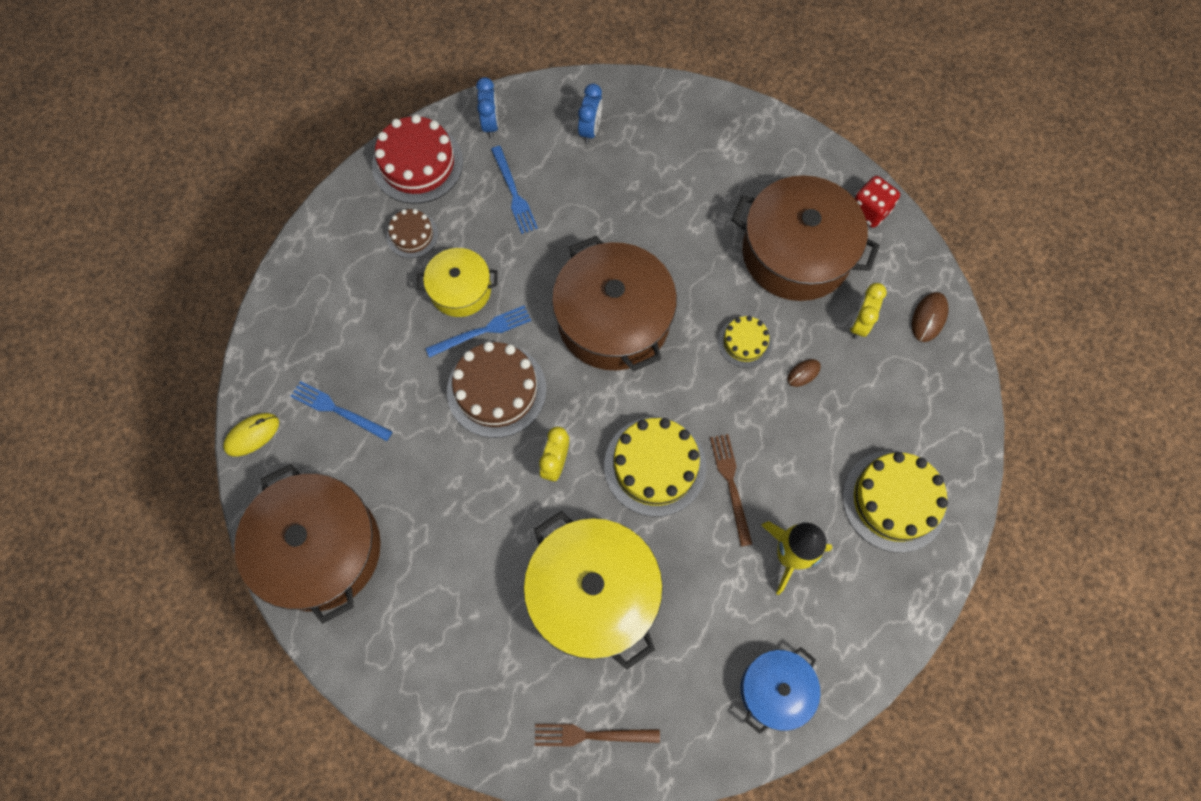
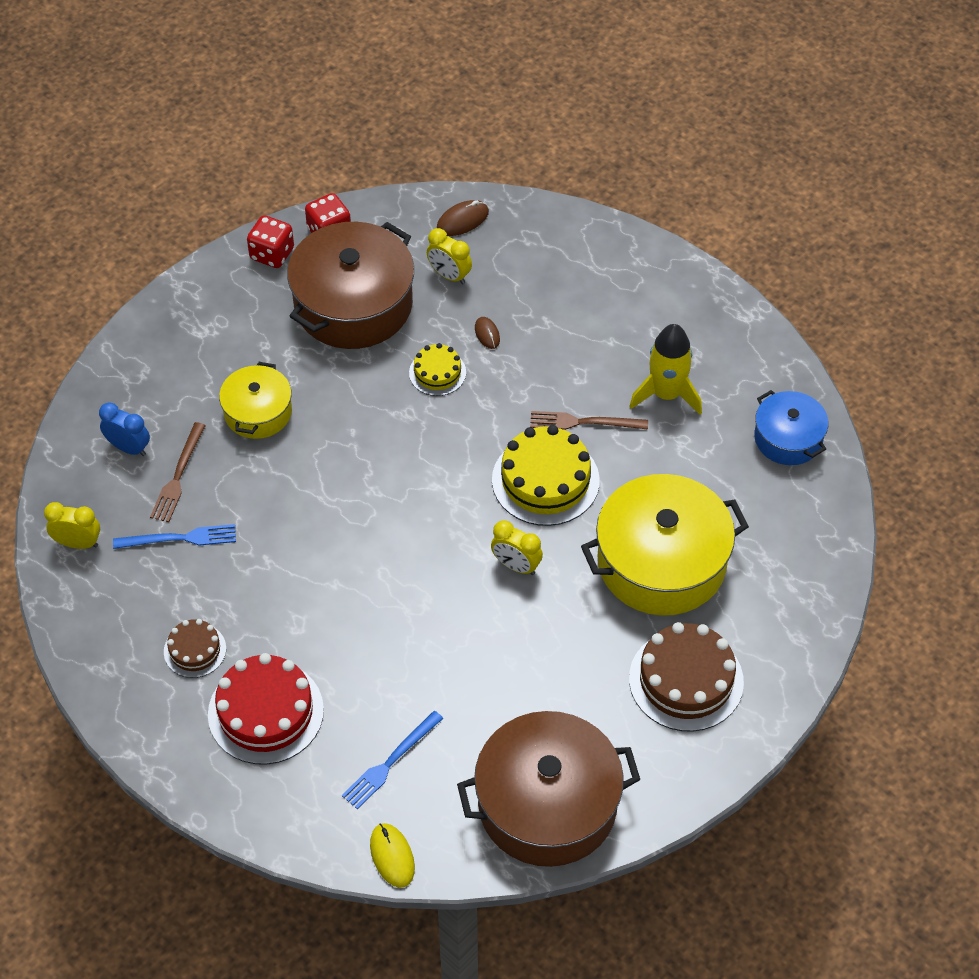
camera: 75 degrees left, 15 degrees down
(417, 164) = (100, 628): red cake -> red cake (266, 712)
(460, 290) = (284, 614): yellow pot -> yellow pot (258, 412)
(482, 331) = (342, 603): blue fork -> none
(490, 124) = (78, 543): blue clock -> yellow clock
(496, 390) = (417, 603): brown cake -> brown cake (686, 680)
(591, 735) = (796, 593): brown fork -> brown fork (178, 476)
(613, 319) = (372, 478): brown pot -> none
(827, 173) = (272, 254): none -> red dice
(894, 500) = (636, 300): yellow cake -> none
(929, 318) = (462, 220): brown mouse -> brown mouse turned 75 degrees counterclockwise

